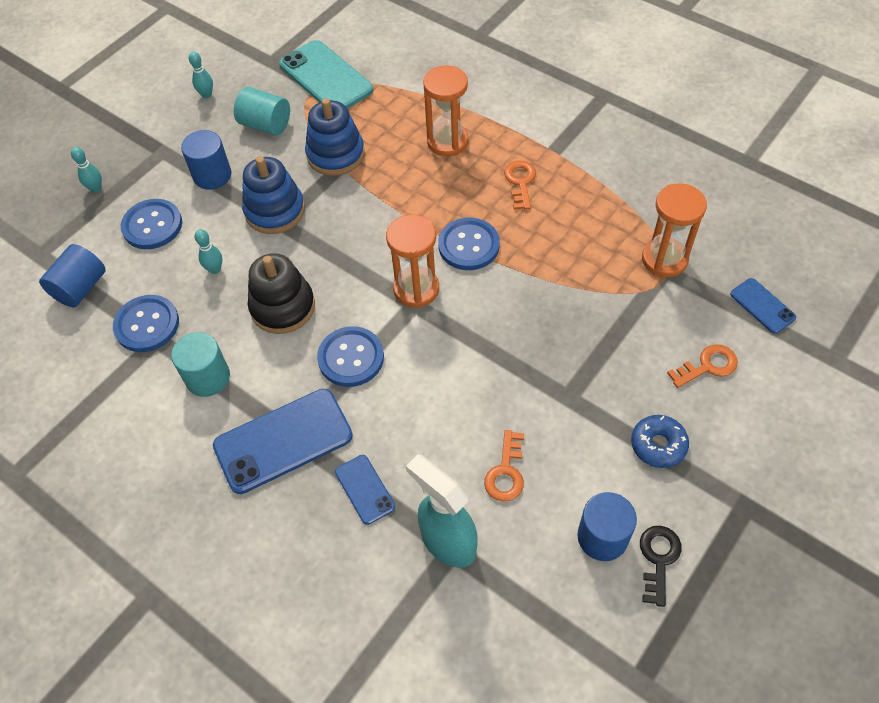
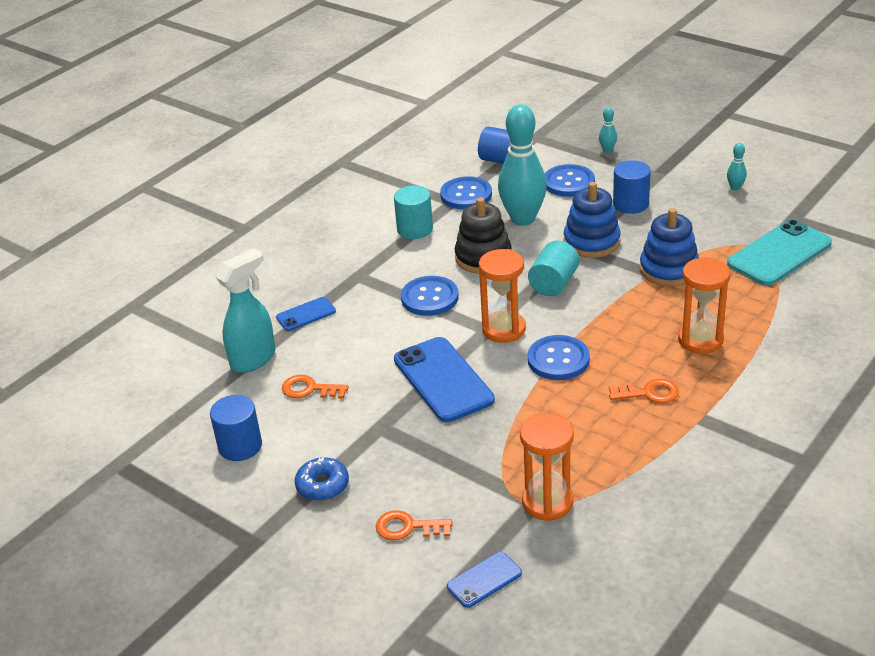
camera: 90 degrees right, 20 degrees down
(215, 269) = (523, 219): turquoise bowling pin -> turquoise bowling pin, size x2.46
(265, 125) = (701, 225): turquoise cylinder -> turquoise cylinder (553, 283)
(283, 441) = (354, 271): blue phone -> blue phone (443, 380)
(658, 559) = (213, 480): black key -> none
(707, 366) = (407, 527): orange key -> orange key turned 120 degrees clockwise

